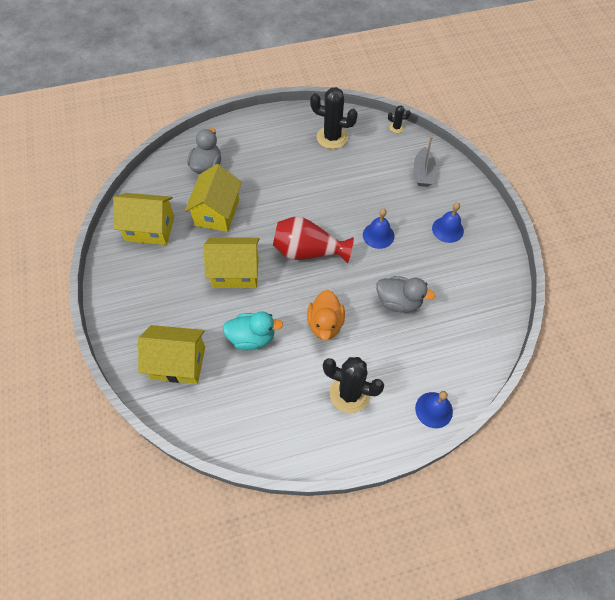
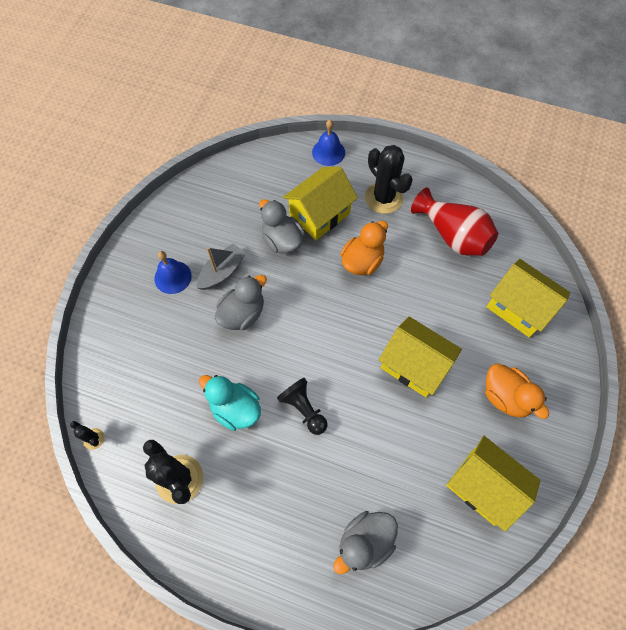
camera: 145 degrees left, 5 degrees up
(158, 289) = (505, 397): none -> orange duck
(217, 212) = (392, 457): yellow house -> yellow house (320, 214)
(252, 338) = (437, 289): turquoise duck -> turquoise duck (235, 409)
(290, 206) = (303, 409): none -> black pawn
(308, 251) = (325, 341): red vase -> red vase (453, 235)
(378, 235) = (242, 314): blue bell -> grey duck
(423, 173) = (130, 355): grey boat -> grey boat (222, 272)

